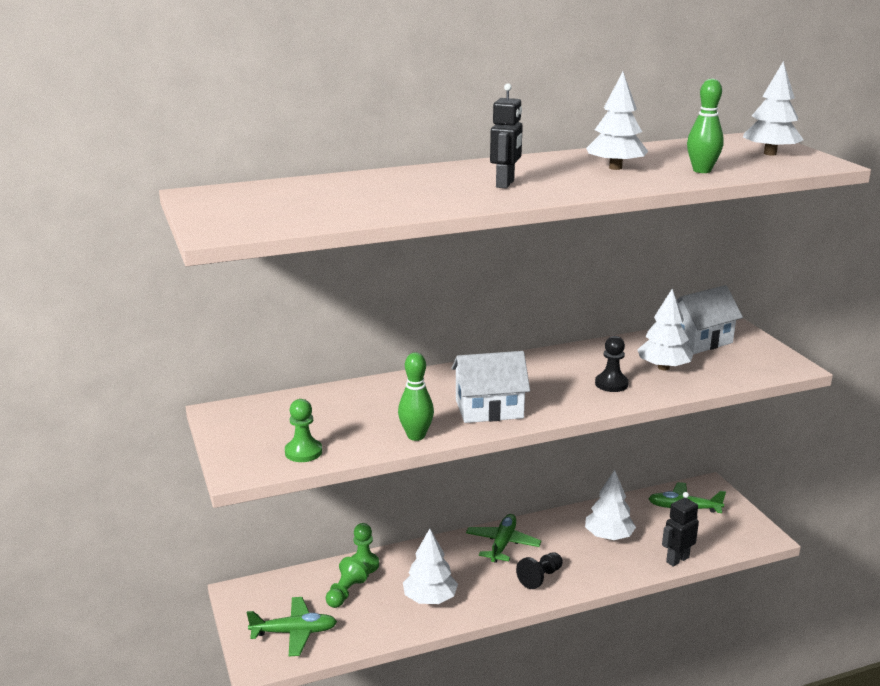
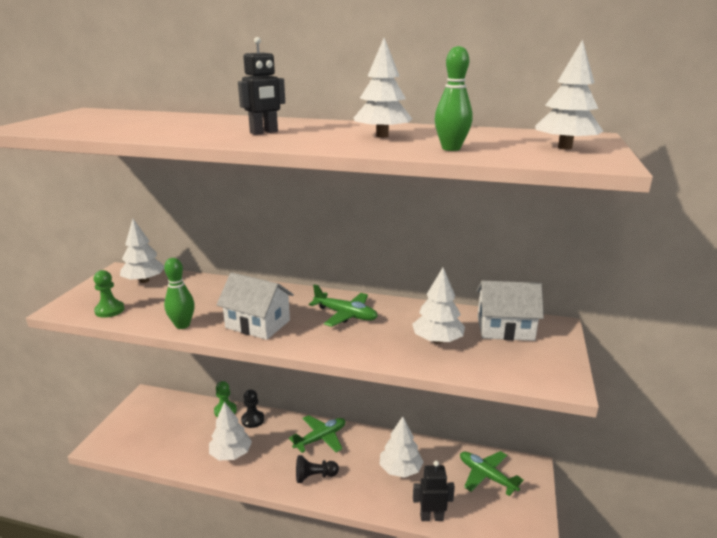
camera: 35 degrees right, 0 degrees up
(276, 412) = (144, 281): none -> white tree
(294, 632) = (137, 436): green plane -> green plane (346, 315)
(345, 593) = (193, 424): green pawn -> none
(611, 384) = (373, 338): black pawn -> black pawn (252, 420)

